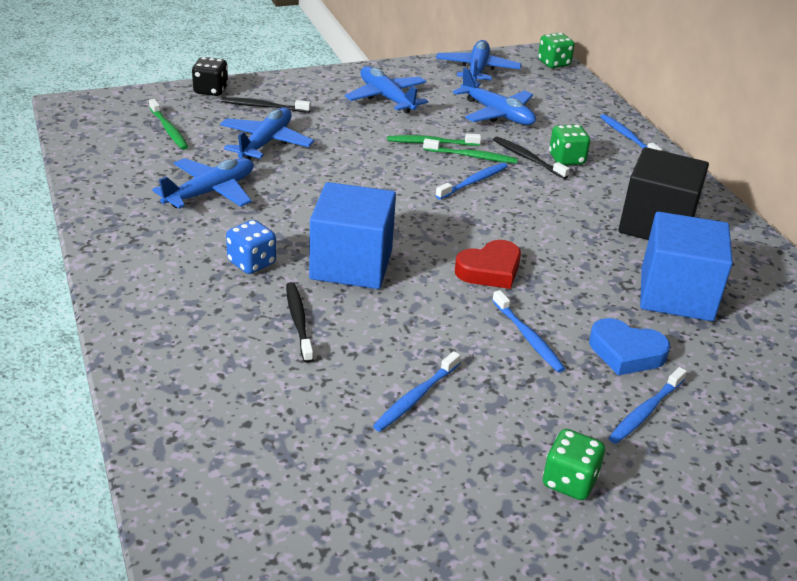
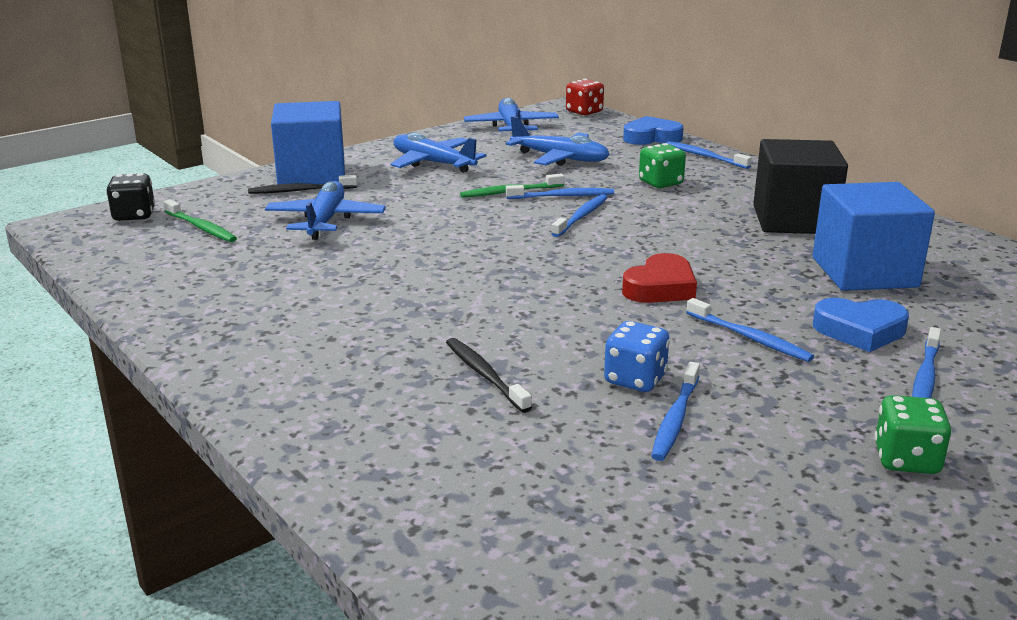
camera: 15 degrees left, 10 degrees down
(210, 192) = (291, 275): blue plane -> none
(211, 90) = (228, 186): black dice -> black dice (134, 215)
(251, 263) = (388, 331): blue dice -> blue dice (635, 379)
(351, 264) = (505, 310): blue cube -> blue cube (312, 174)
(472, 156) = (563, 196): green toothbrush -> blue toothbrush
(527, 158) = (620, 188): black toothbrush -> none
(553, 63) = (584, 112): green dice -> red dice
(594, 105) = (651, 137): none -> blue heart

